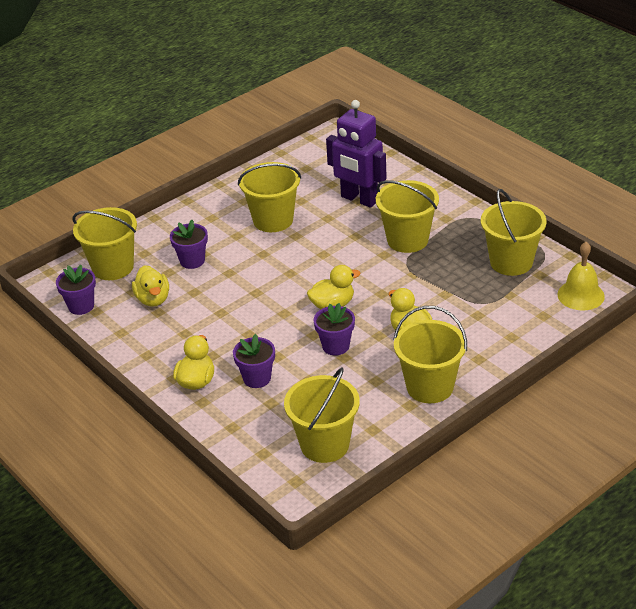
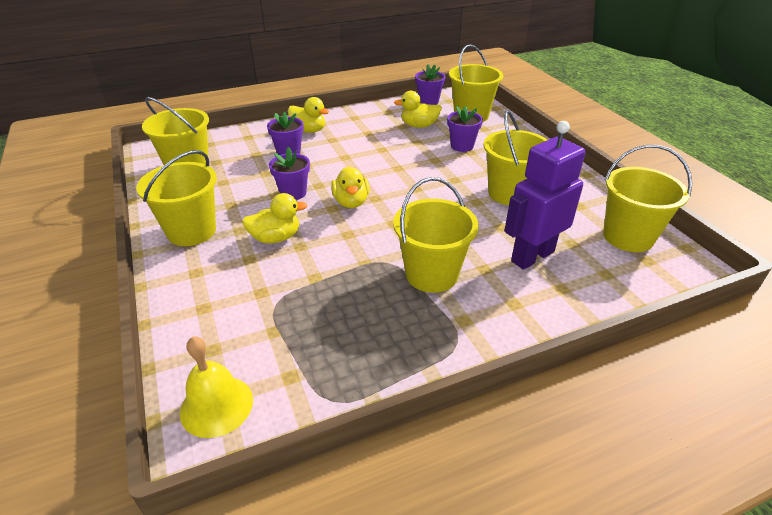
camera: 105 degrees right, 0 degrees up
(511, 262) = (334, 354): yellow bucket -> yellow bucket (628, 237)

